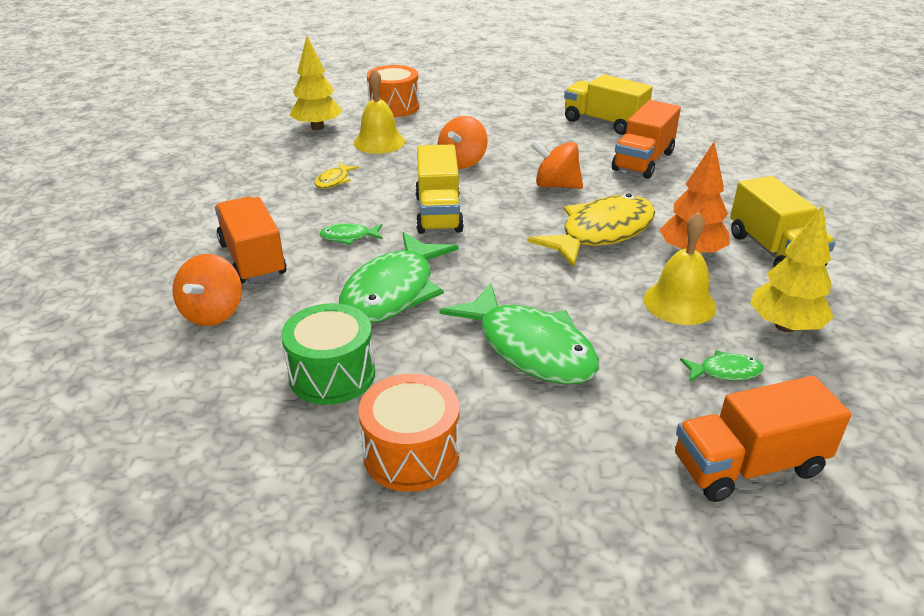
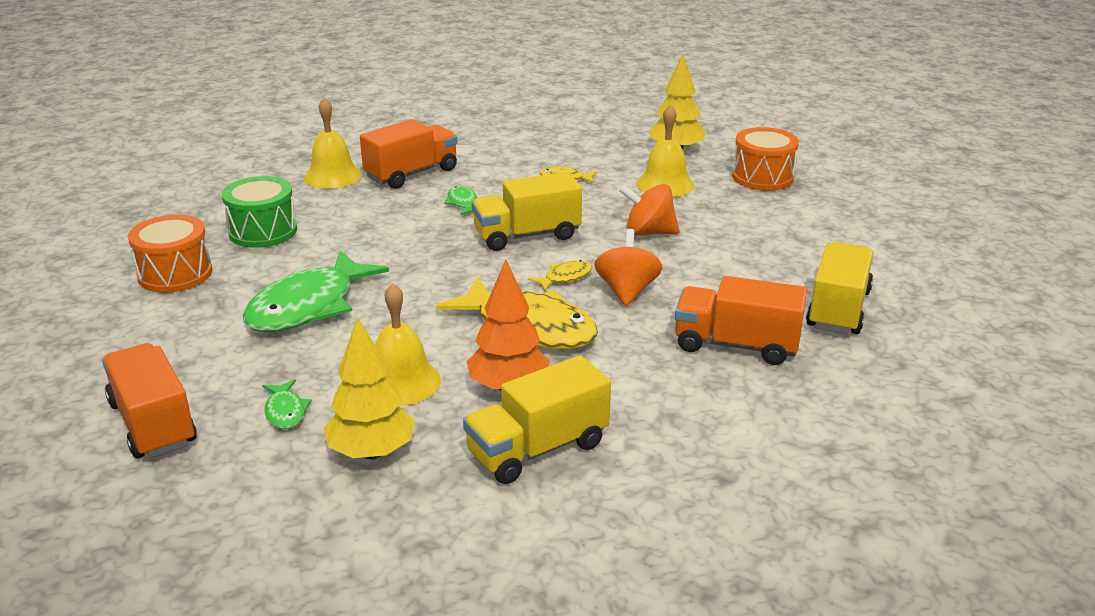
camera: 75 degrees right, 5 degrees down
(213, 313) = (333, 176): orange spinning top -> yellow bell
(393, 291) = (381, 236): green fish -> none
(524, 207) = (565, 277): none -> yellow fish

